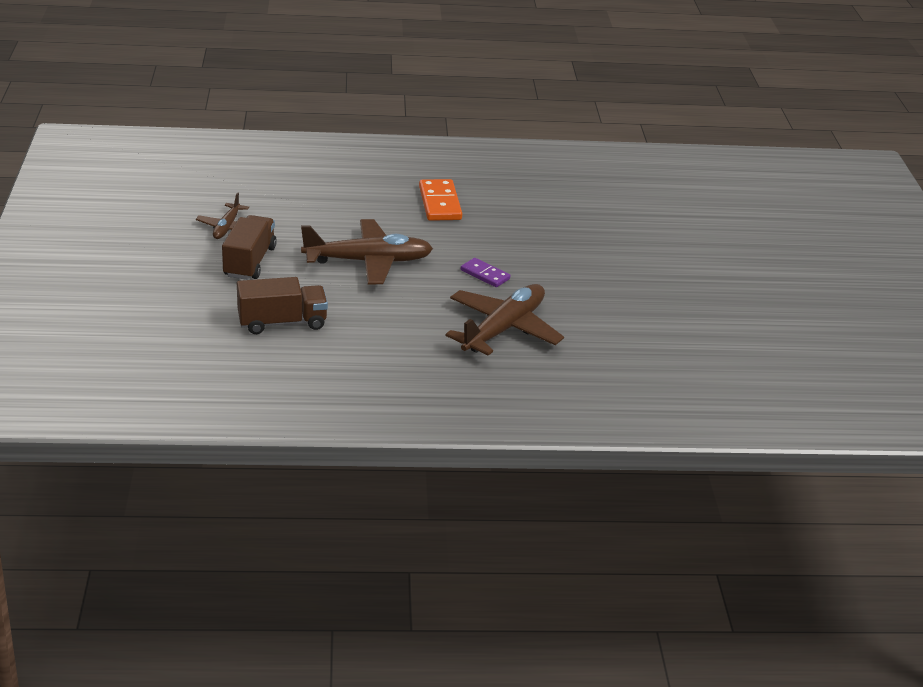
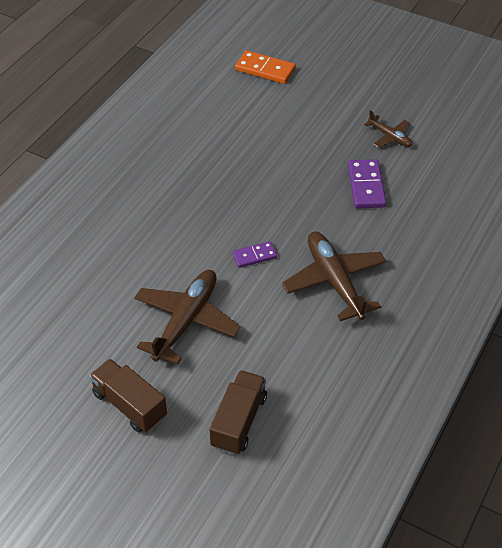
camera: 55 degrees left, 15 degrees up
(227, 227) = (60, 398): brown plane -> brown plane (390, 137)
(439, 203) = (131, 233): orange domino -> orange domino (265, 70)
(656, 313) = (366, 186): none -> purple domino

